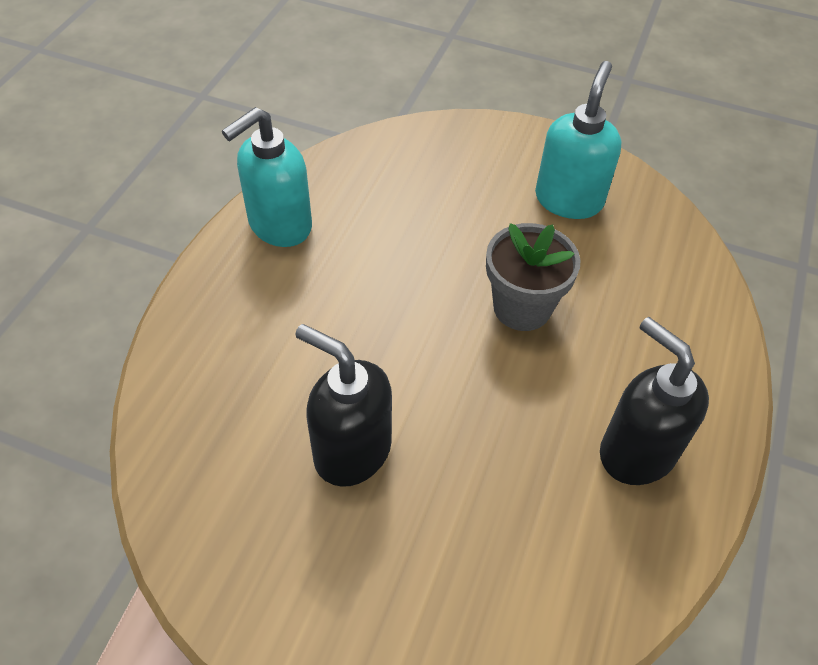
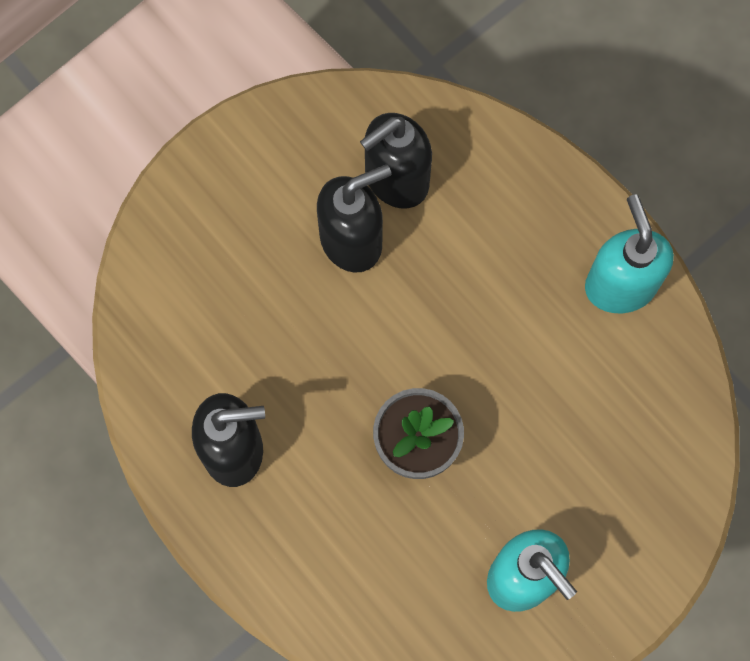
camera: 120 degrees right, 20 degrees up
(259, 441) = (396, 180): none -> black soap dispenser

